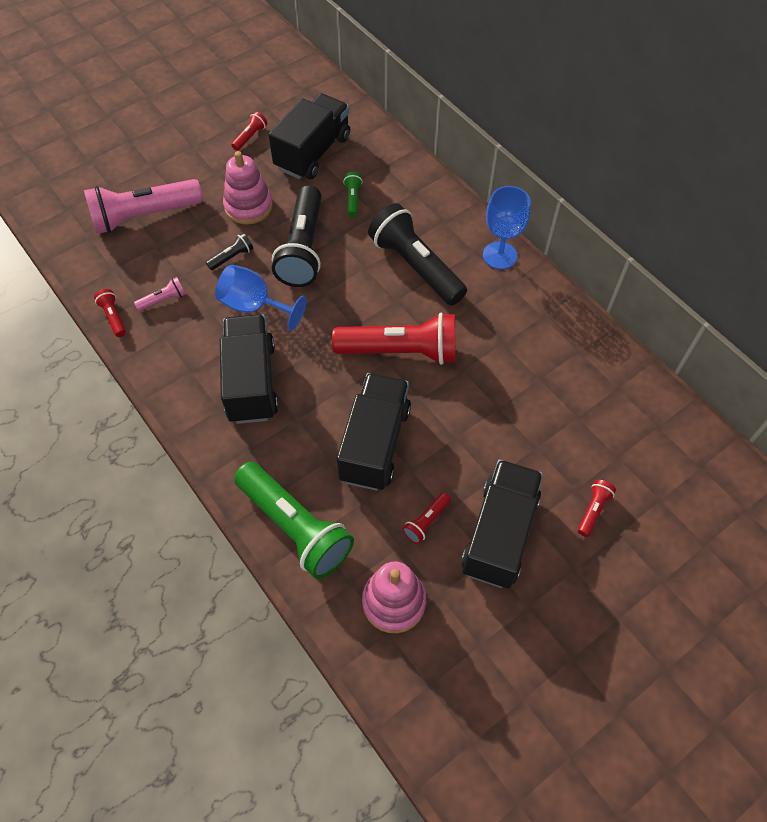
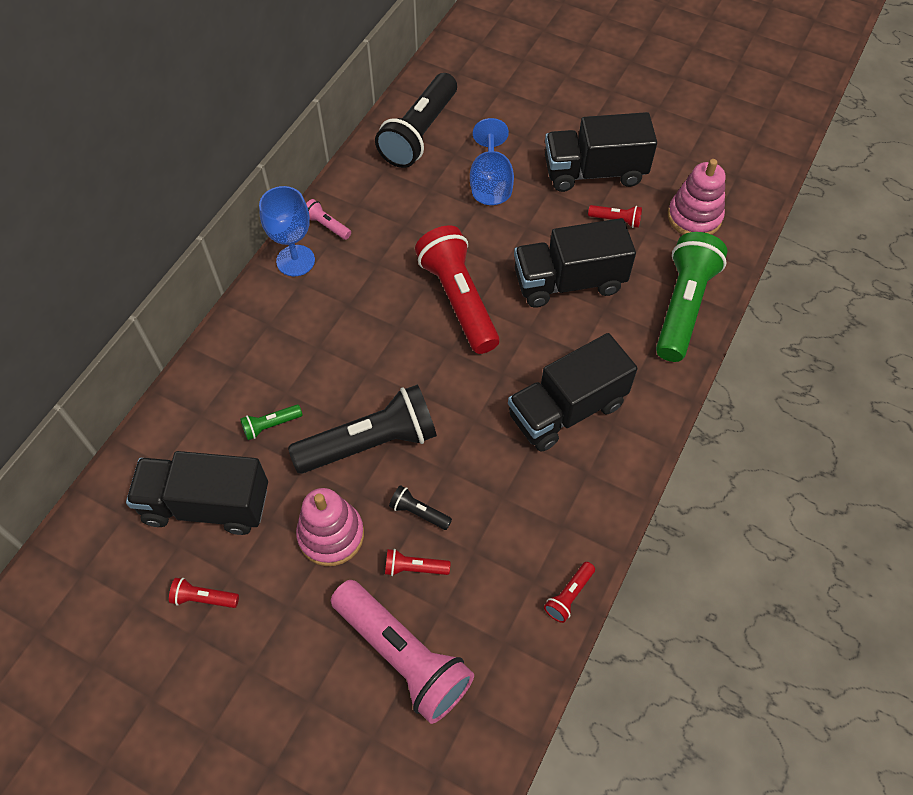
camera: 115 degrees left, 0 degrees up
(163, 300) = (516, 553): pink flashlight -> pink flashlight (327, 225)
(254, 306) = (474, 453): blue goblet -> blue goblet (490, 183)
(416, 266) = (344, 326): black flashlight -> black flashlight (419, 133)
(593, 510) = (536, 123): red flashlight -> red flashlight (414, 568)

